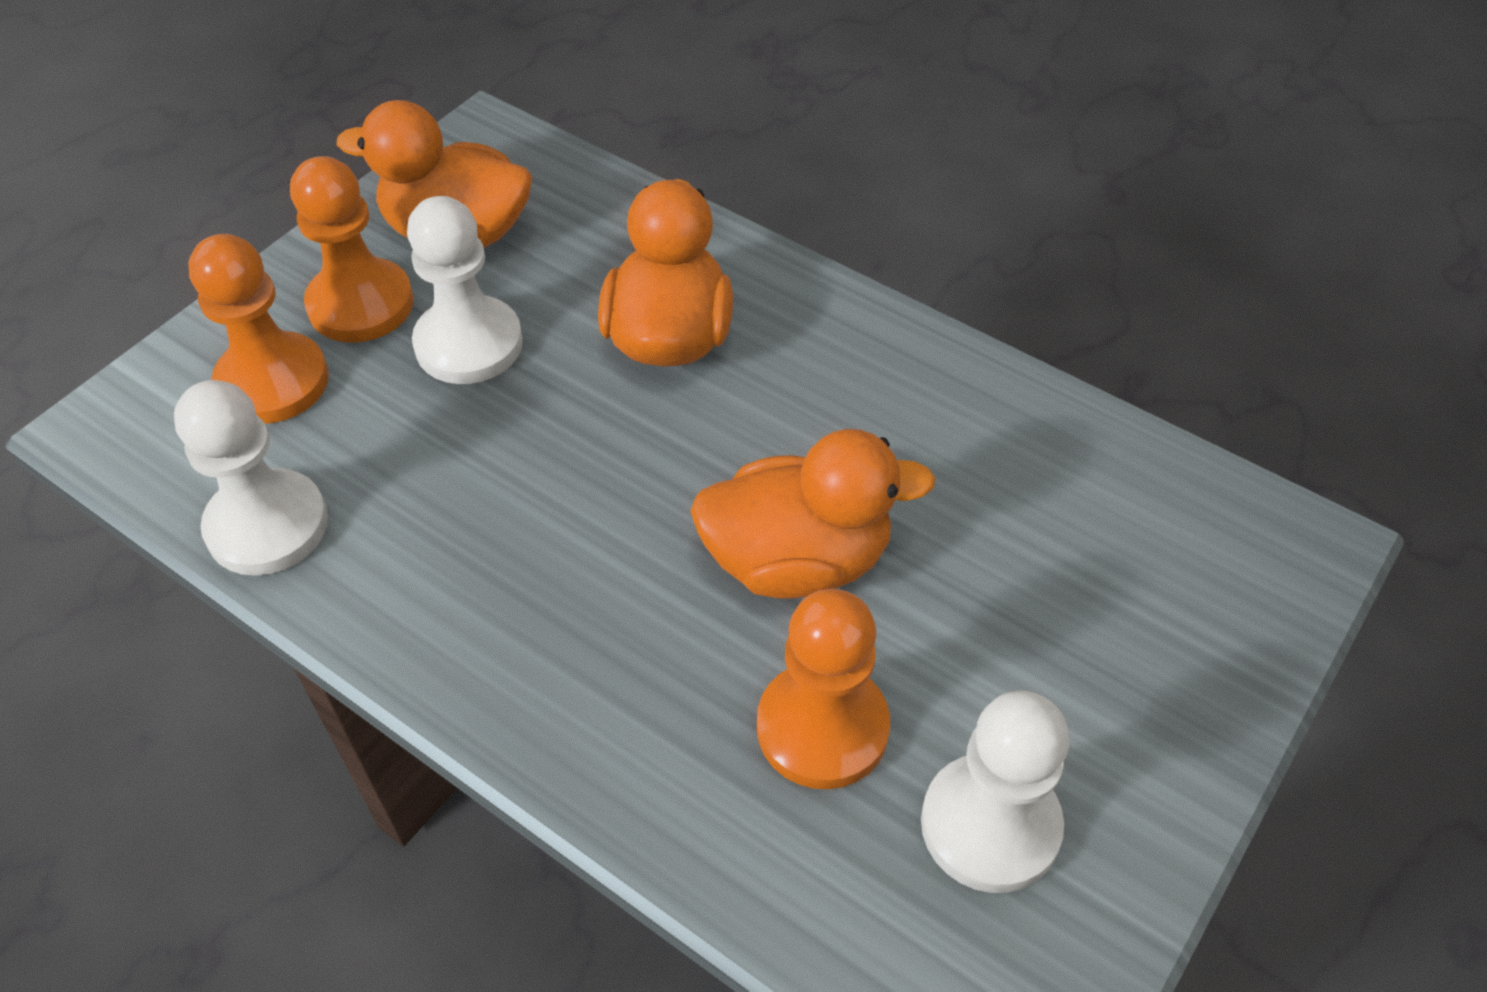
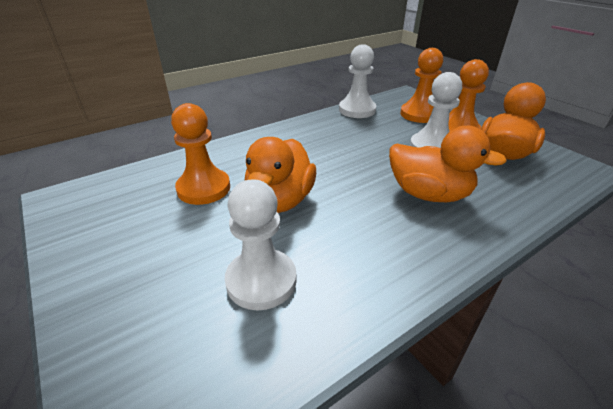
camera: 110 degrees right, 15 degrees down
(990, 825) = (127, 216): white pawn -> white pawn (261, 280)

